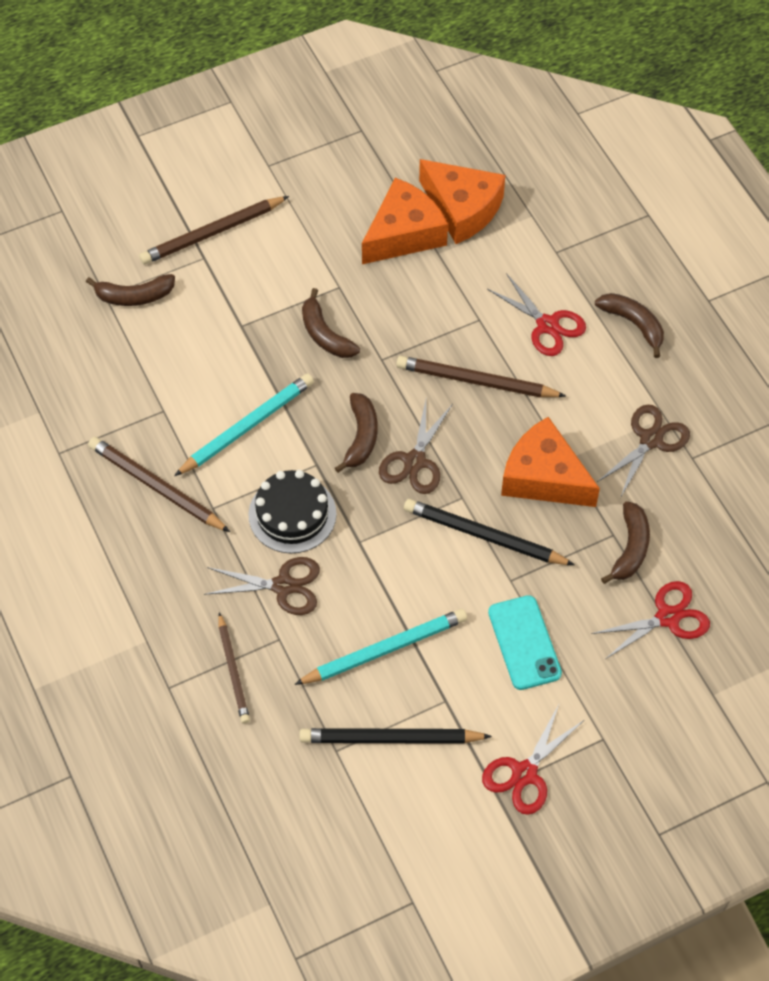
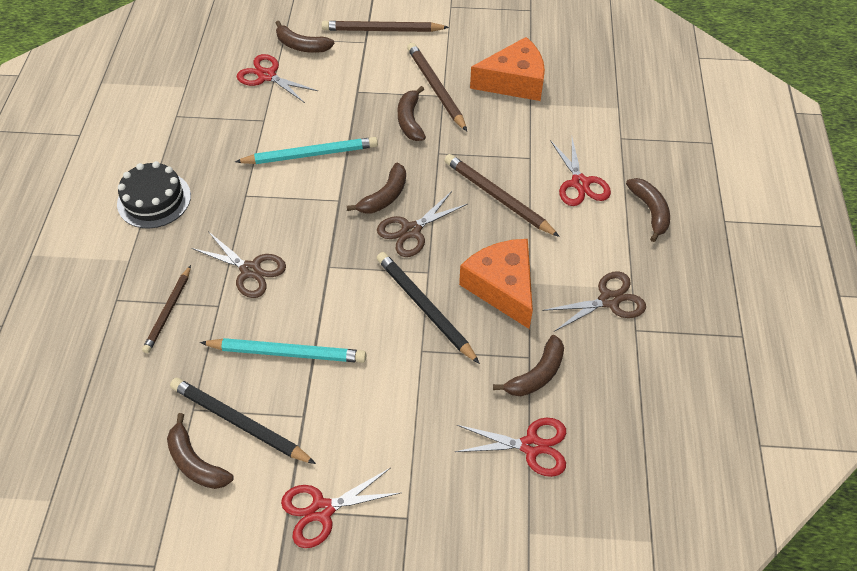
camera: 30 degrees right, 5 degrees down
(124, 354) = (267, 76): none -> red scissors
(156, 487) = (219, 164): brown pencil -> brown pencil (436, 88)
(292, 514) = (296, 225): black cake -> black cake (154, 199)
(378, 796) = (196, 462): none -> brown banana
(462, 209) = (568, 83): orange cheese -> none
(524, 643) = (398, 404): turquoise phone -> none

